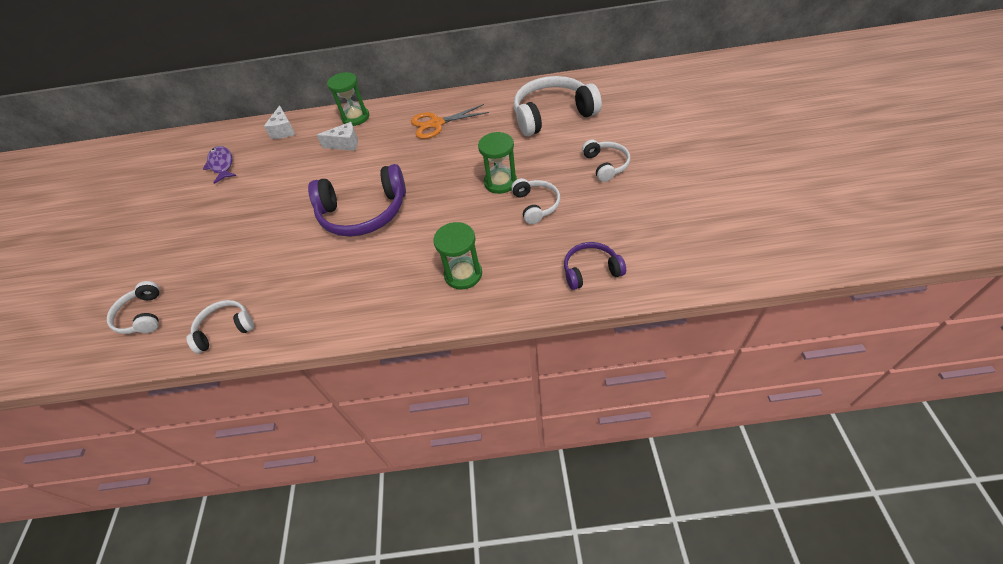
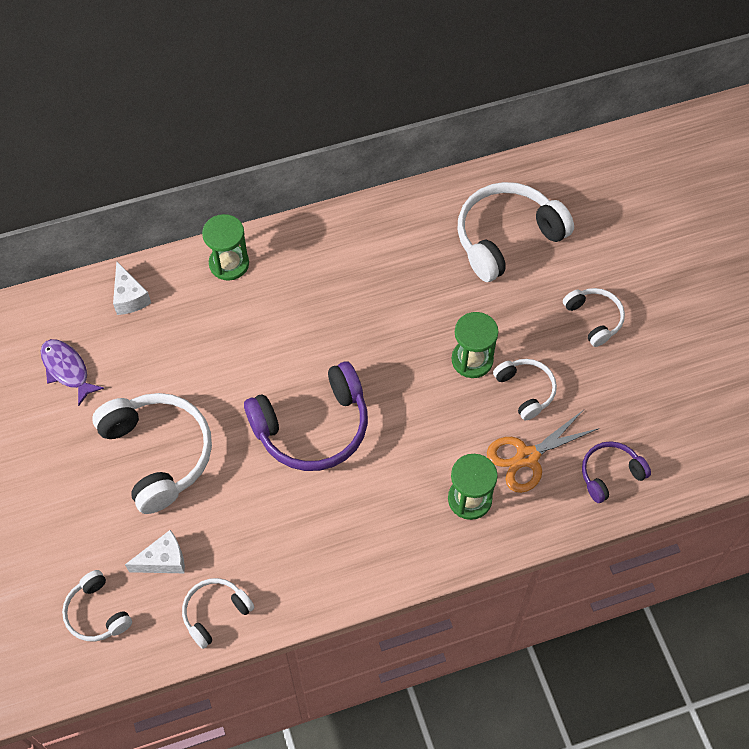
camera: 20 degrees left, 10 degrees up
(249, 217) = (158, 454): none -> white headphones
(345, 144) = (236, 315): white cheese -> white cheese (164, 560)
(436, 124) = (353, 266): orange scissors -> orange scissors (527, 457)

